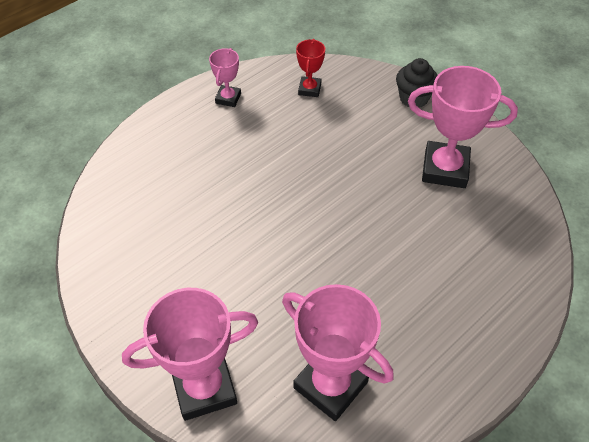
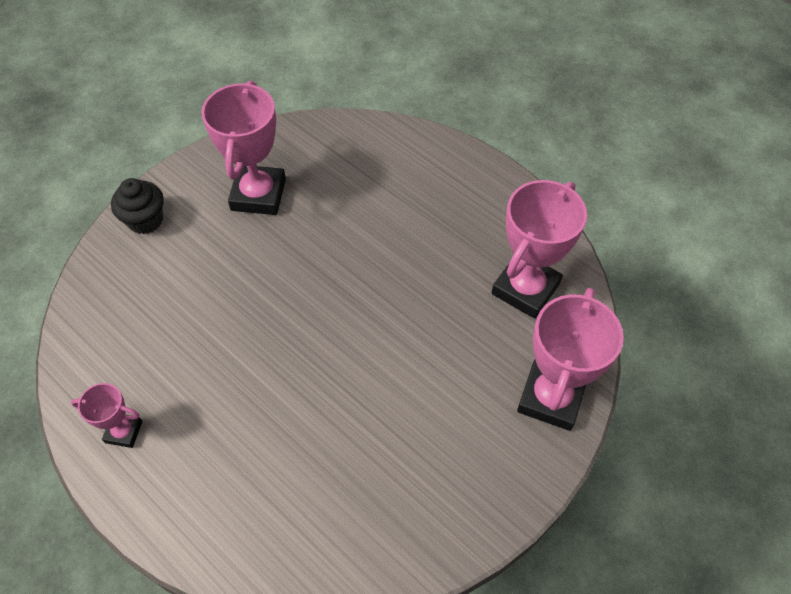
camera: 95 degrees left, 5 degrees up
(204, 388) = (550, 398): pink trophy -> pink trophy turned 45 degrees clockwise
(309, 89) = (116, 331): red trophy -> none

